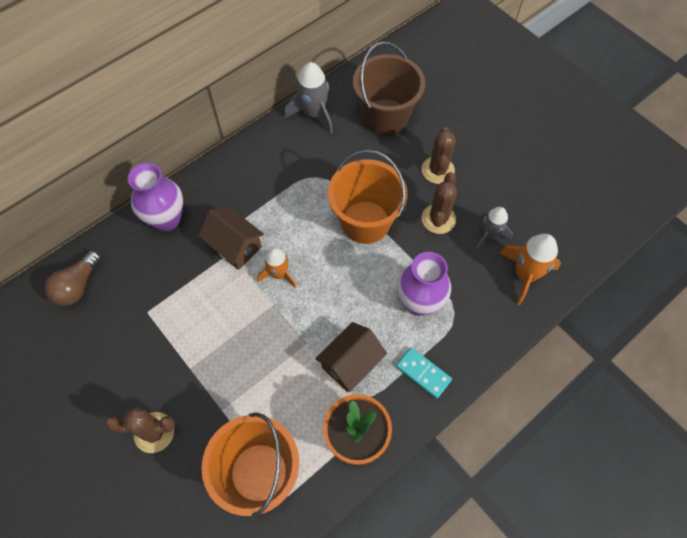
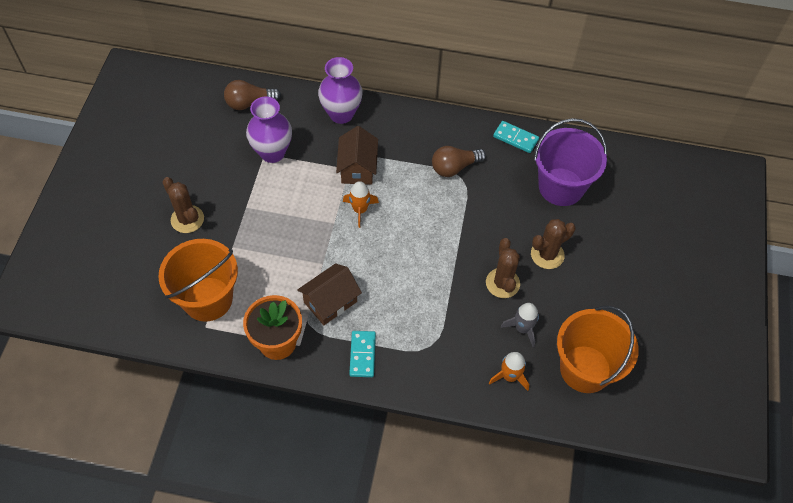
camera: 50 degrees right, 5 degrees down
(301, 174) = (454, 167): none -> brown light bulb
(314, 113) = (515, 138): grey rocket -> turquoise domino
(350, 363) = (330, 302): brown house -> brown house turned 45 degrees counterclockwise
(365, 222) = (453, 235): orange bucket -> orange bucket (585, 369)
(385, 117) = (561, 187): brown bucket -> purple bucket
(419, 302) = (418, 315): purple vase -> purple vase (272, 152)
(438, 219) = (502, 283): brown cactus -> brown cactus turned 75 degrees counterclockwise
(525, 274) = (509, 376): orange rocket -> orange rocket, size x0.67

